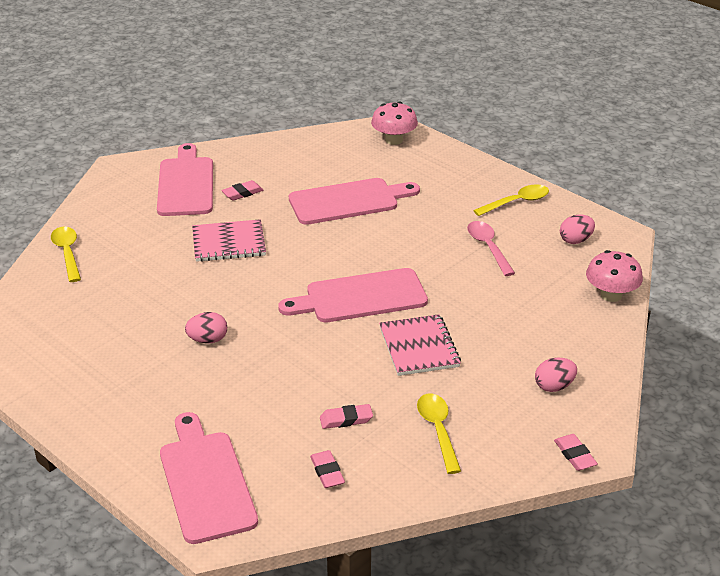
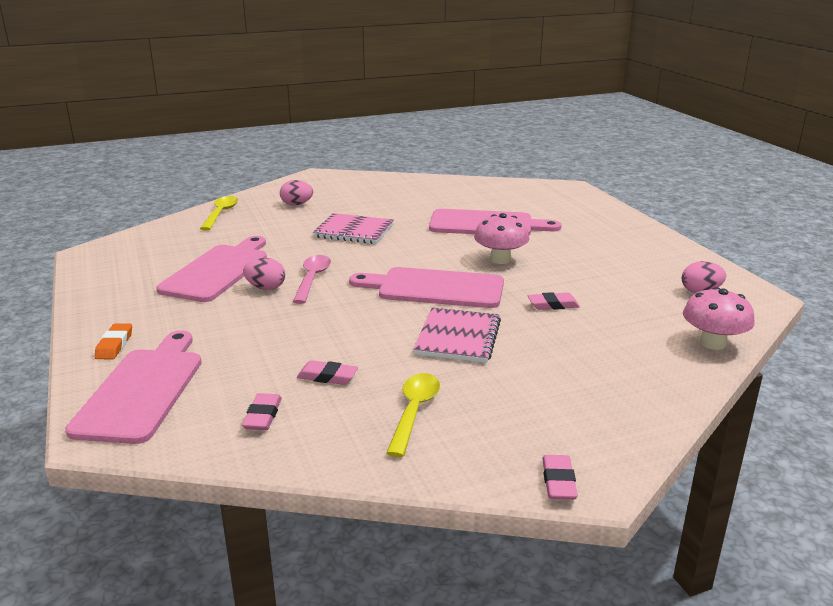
camera: 25 degrees right, 10 degrees down
(131, 446) = (114, 345): none -> orange eraser
(186, 184) = (358, 192): pink cutting board -> pink cutting board (218, 271)
(242, 193) = (398, 204): pink eraser -> pink eraser (553, 305)
(394, 140) = (565, 195): pink mushroom -> pink mushroom (500, 259)
(488, 247) = (597, 279): pink spoon -> pink spoon (312, 279)
(517, 202) = (655, 253): yellow spoon -> none
(554, 386) = (583, 407): pink egg -> pink egg (297, 204)

